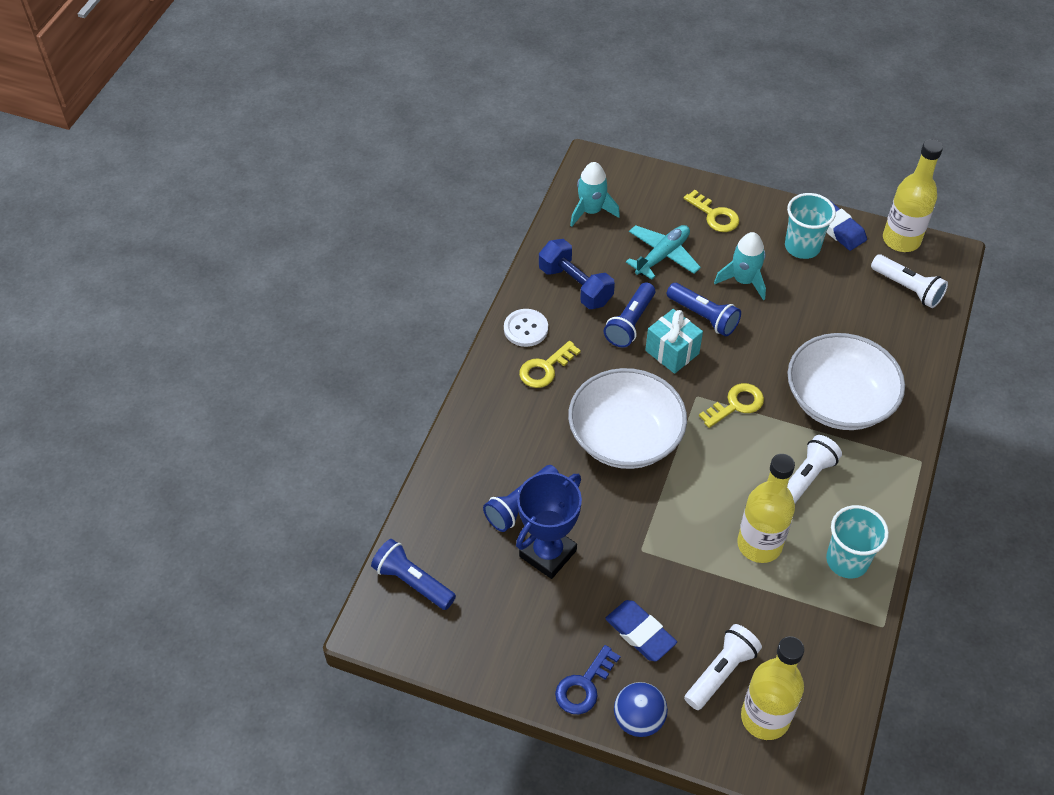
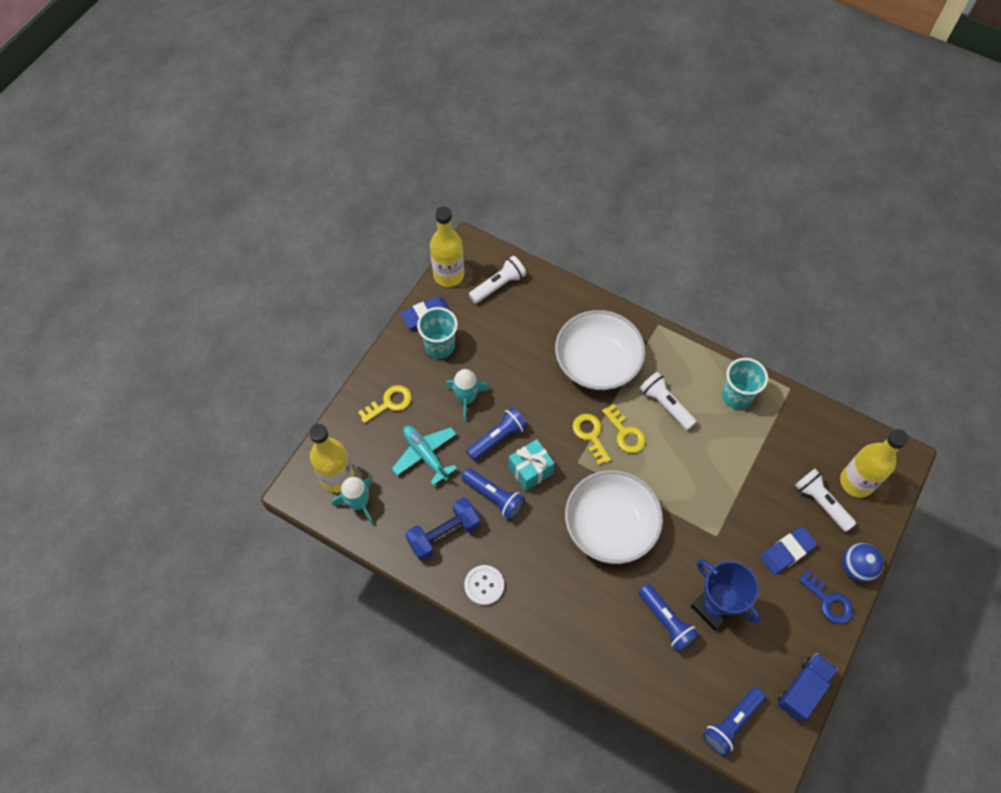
camera: 80 degrees left, 10 degrees up
(464, 658) = (803, 690): none -> blue truck
(545, 368) = (530, 576): yellow key -> yellow key (625, 433)
(759, 544) = (718, 450): yellow bottle -> yellow bottle (337, 477)

